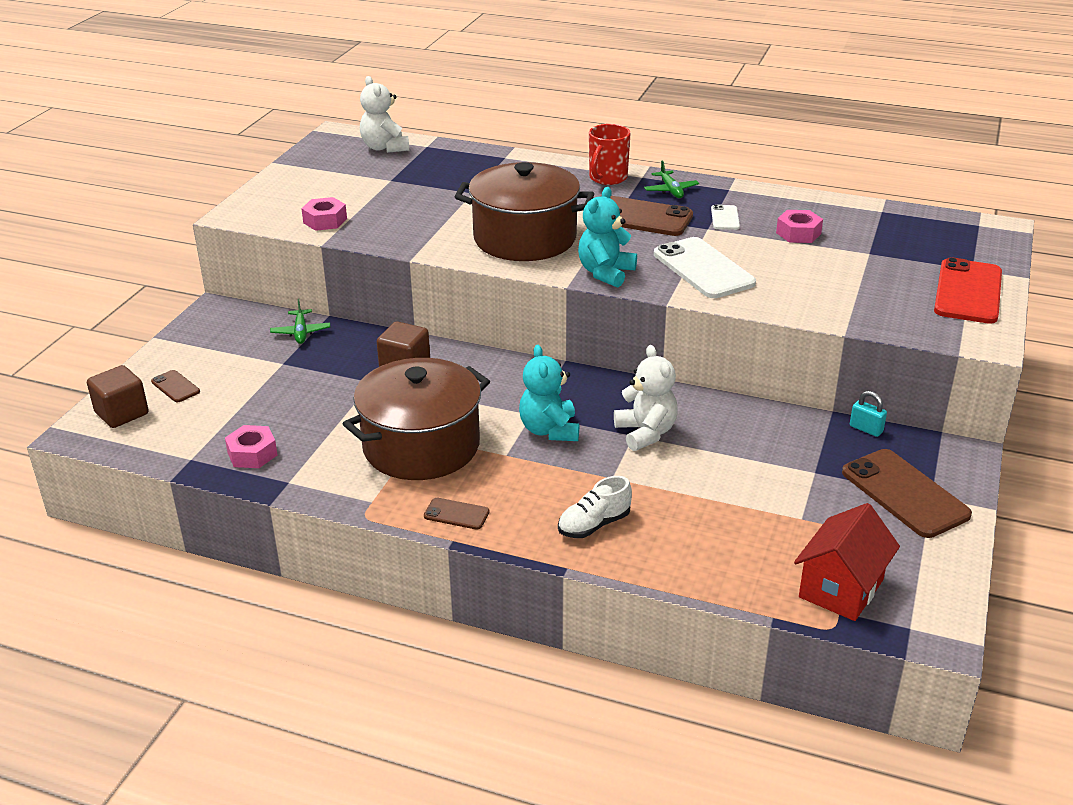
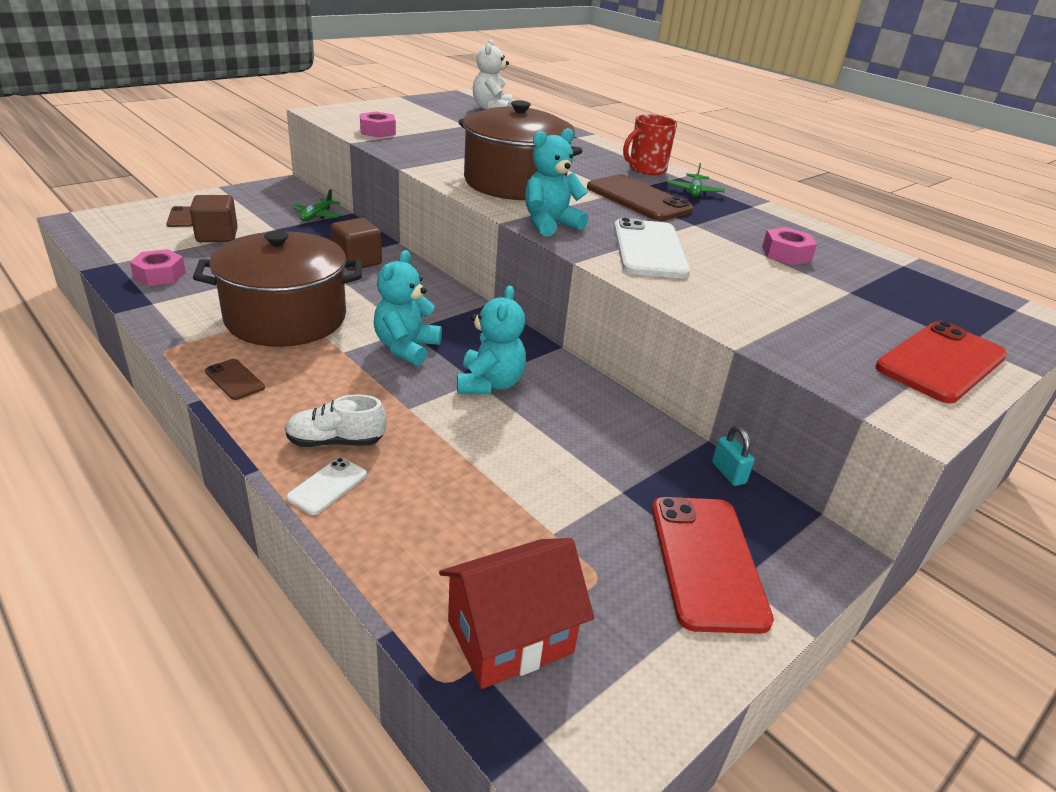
camera: 25 degrees right, 0 degrees up
(122, 413) = (123, 220): brown cube -> brown cube (217, 236)
(646, 433) = (490, 384): white teddy bear -> turquoise teddy bear
(725, 218) = (722, 222): white phone -> white phone (327, 486)
(904, 494) = (706, 562): brown phone -> red phone

